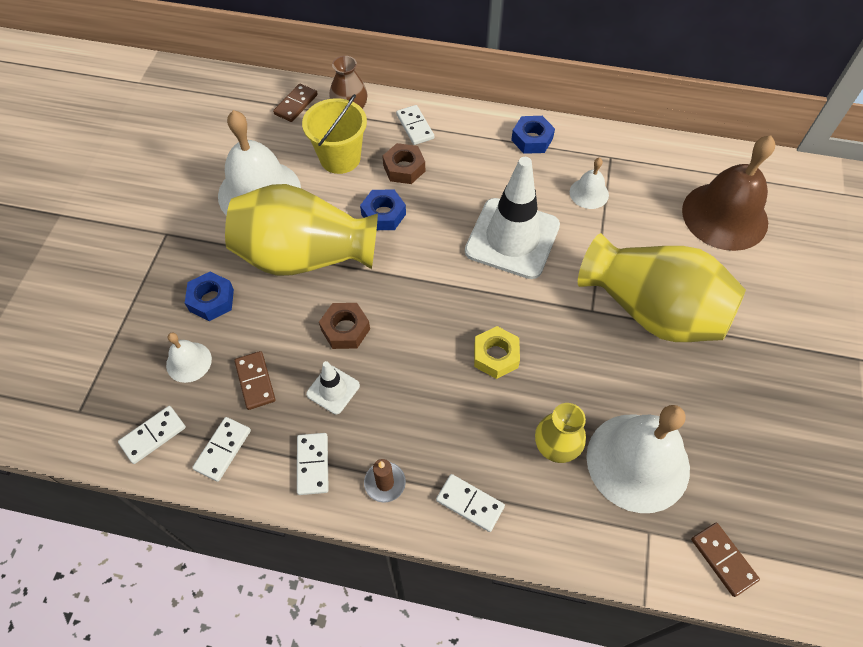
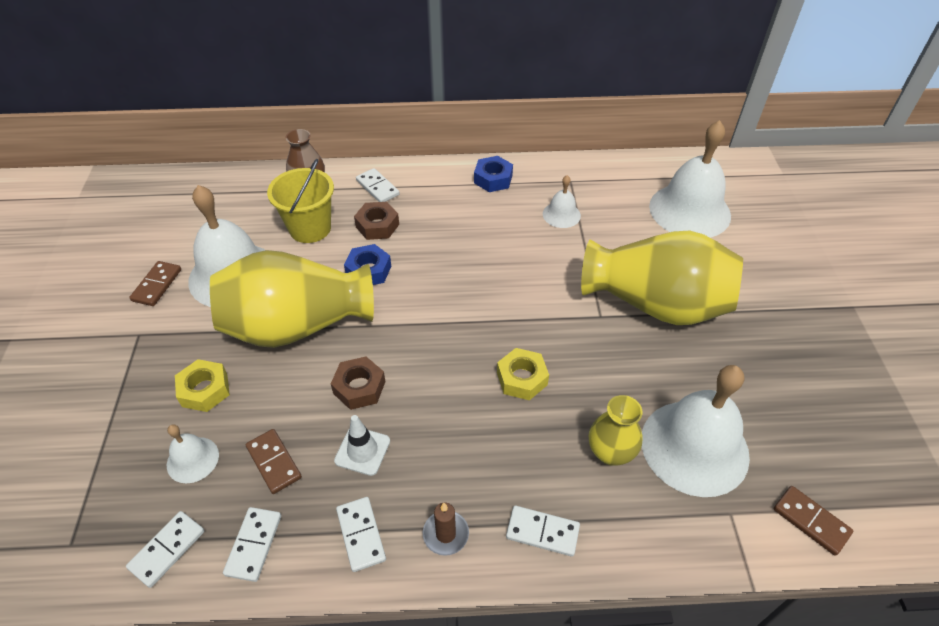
camera: 15 degrees left, 10 degrees down
(211, 300) = (205, 390): blue nut -> yellow nut
(296, 104) = (252, 189): brown domino -> brown domino (157, 285)
(512, 238) = (502, 267): white traffic cone -> none
(724, 216) = (689, 210): brown bell -> white bell

